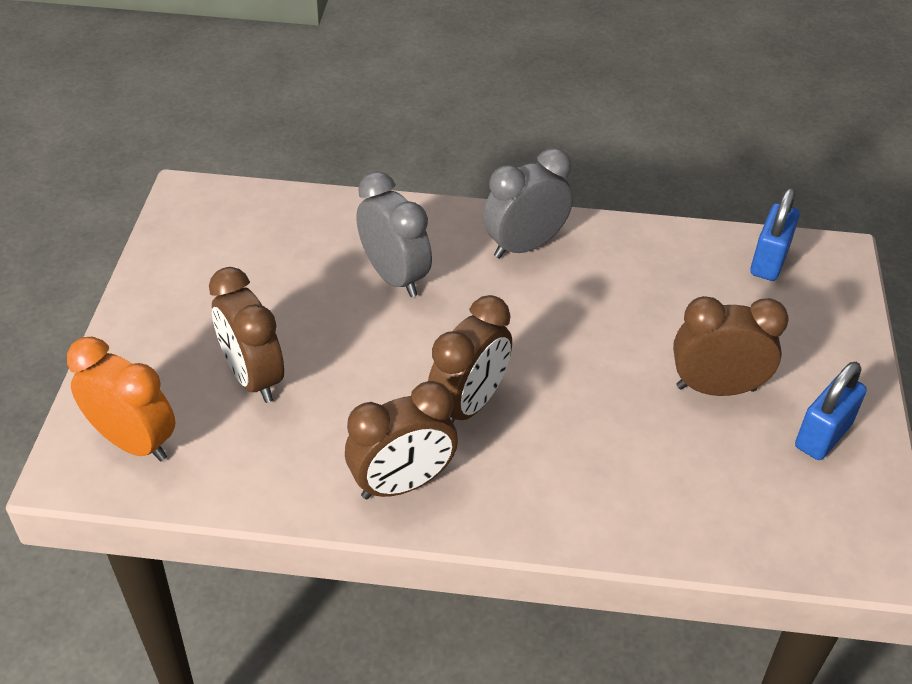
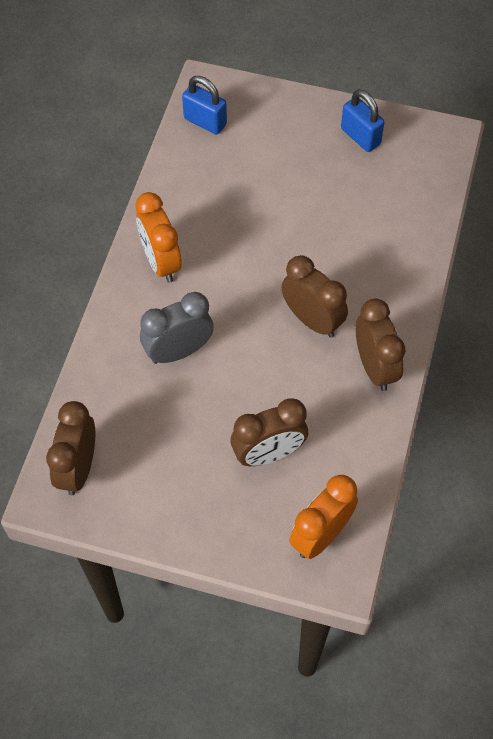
camera: 80 degrees left, 15 degrees up
(524, 246) = (161, 262): grey clock -> orange clock
(716, 388) = (315, 180): brown clock -> brown clock (78, 468)

